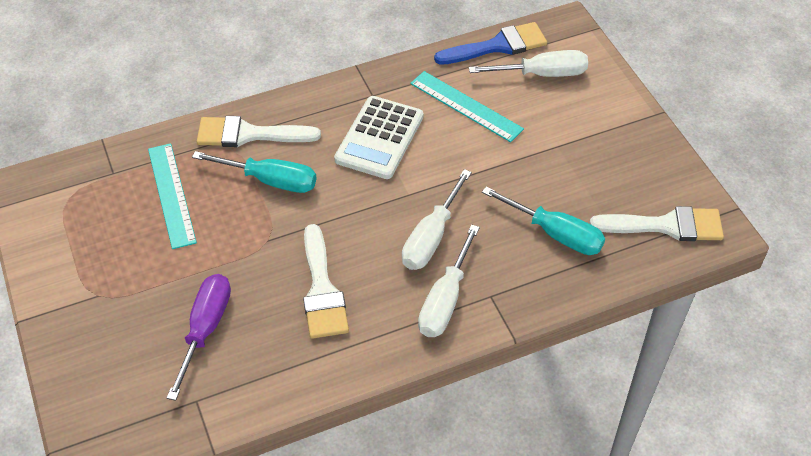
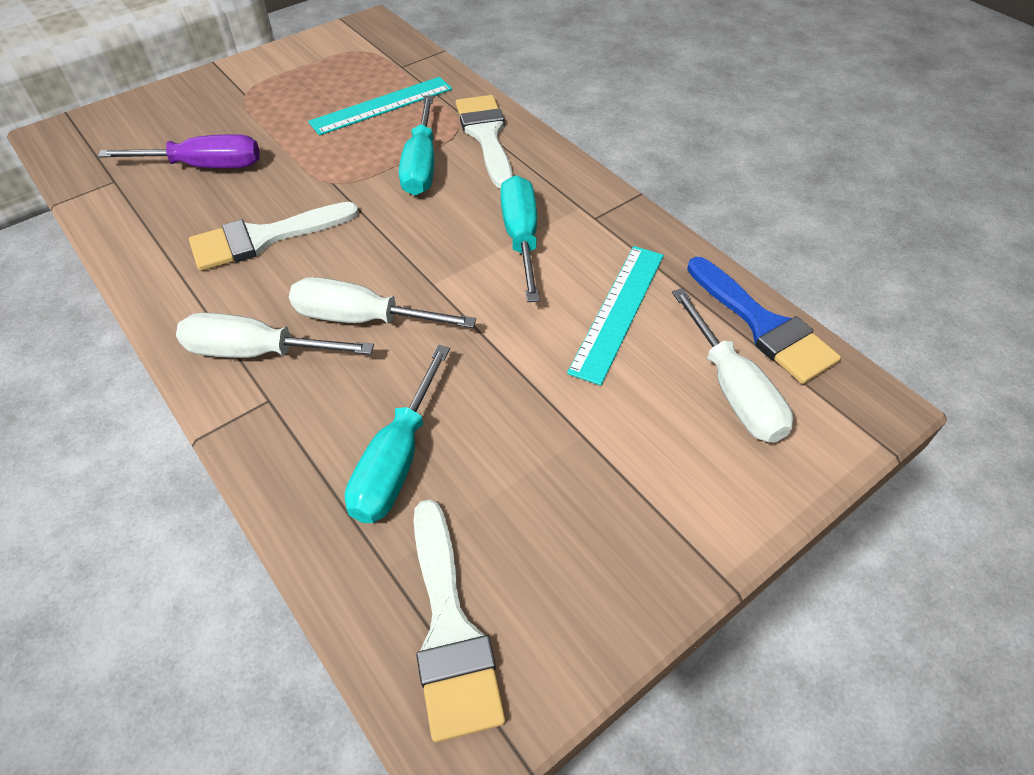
camera: 75 degrees right, 0 degrees up
(379, 138) = (521, 238): white calculator -> turquoise screwdriver

